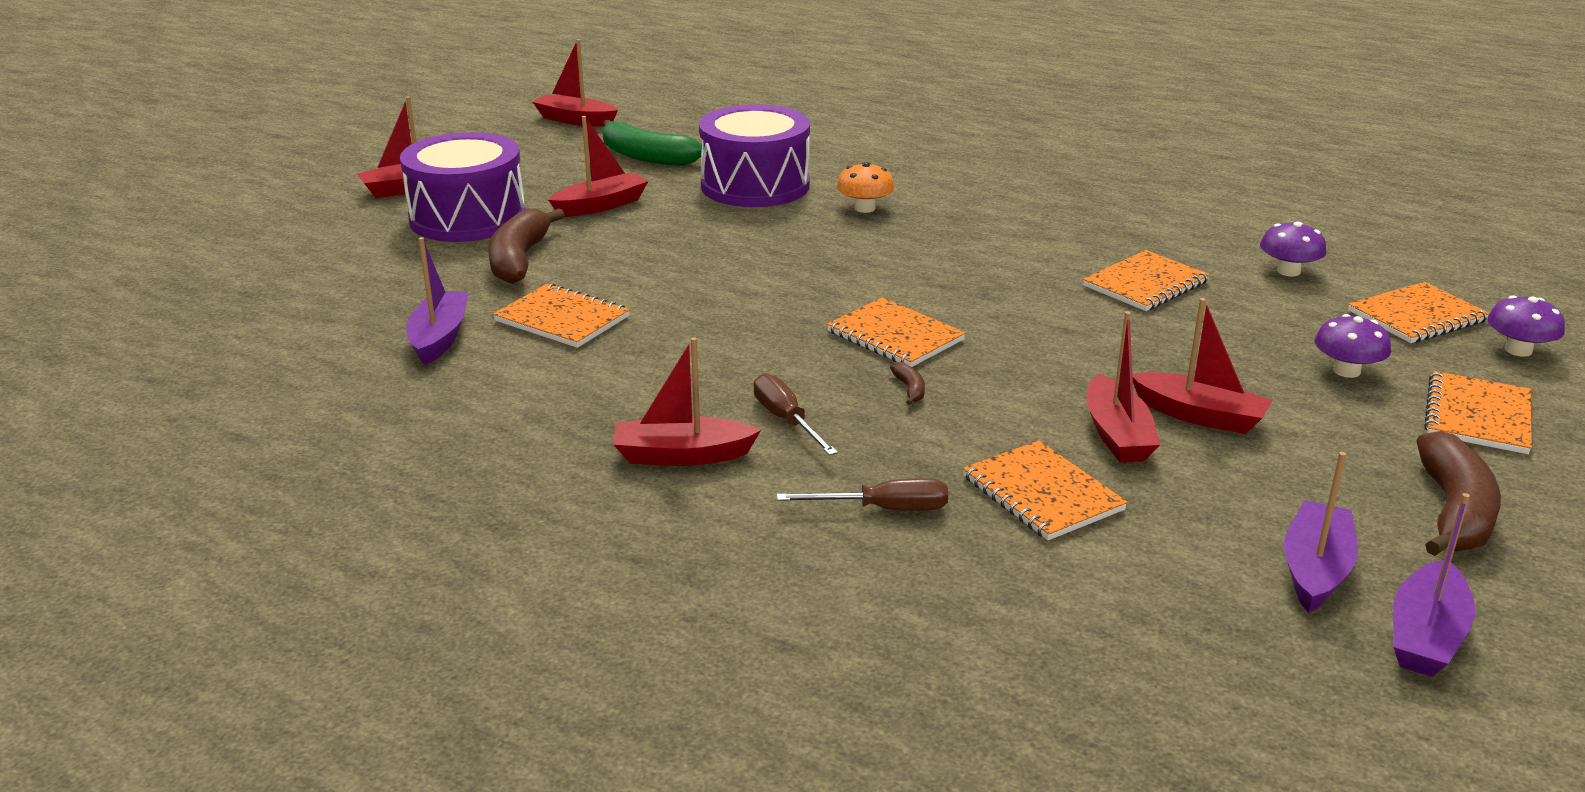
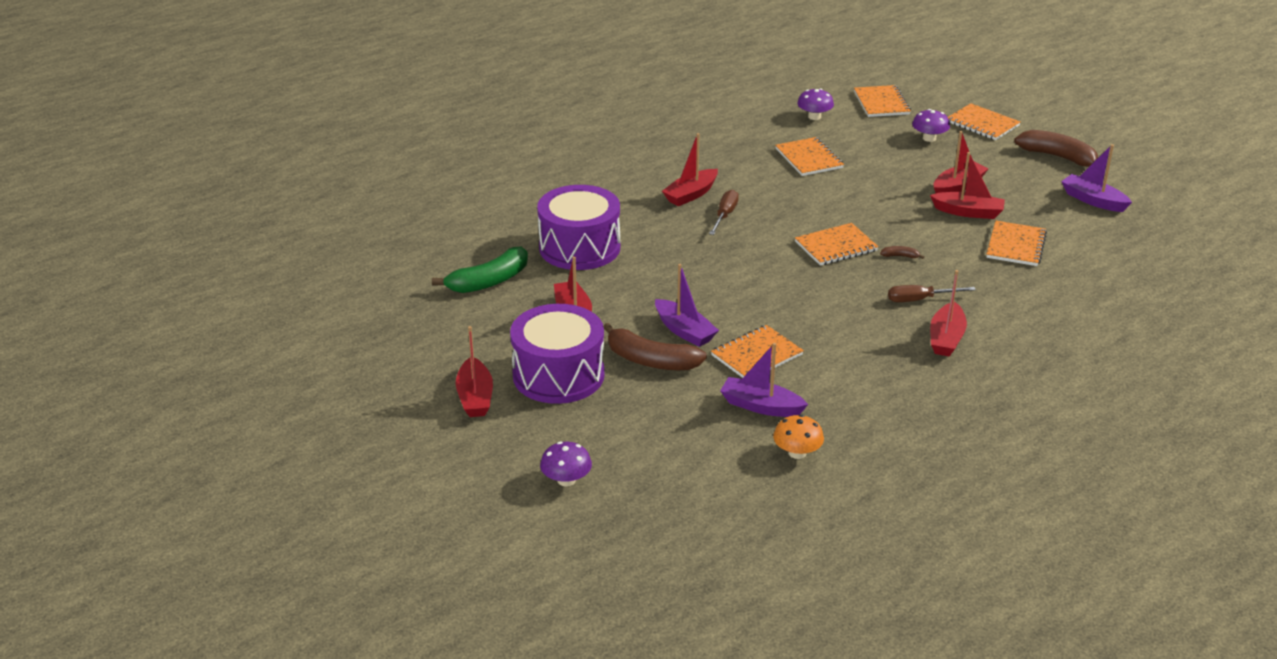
camera: 70 degrees left, 5 degrees up
(575, 120) = (378, 301): red boat -> red boat (691, 194)
(864, 208) = (647, 216): orange mushroom -> orange mushroom (797, 453)
(884, 509) = (1017, 290): brown screwdriver -> brown screwdriver (725, 215)
(1042, 493) = (1016, 245): orange notebook -> orange notebook turned 60 degrees counterclockwise
(1425, 636) = (1142, 193): purple boat -> purple boat (684, 331)
(1518, 350) = (926, 93): purple mushroom -> purple mushroom (566, 480)

